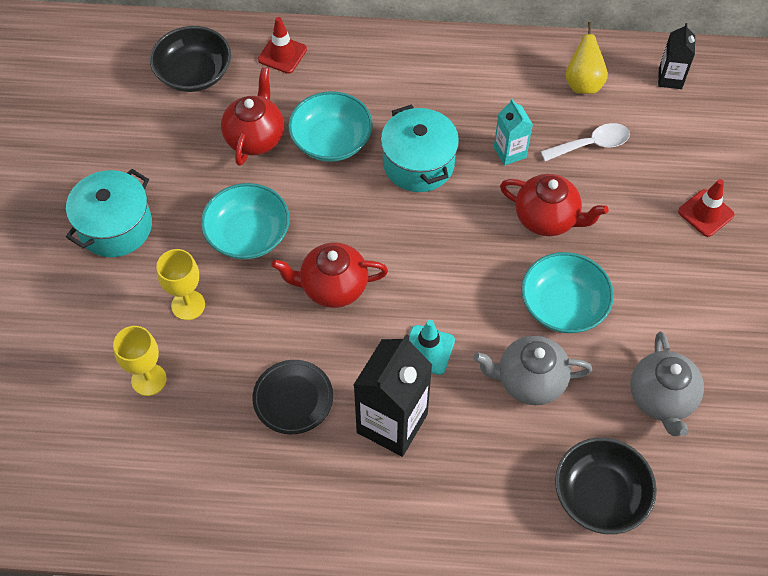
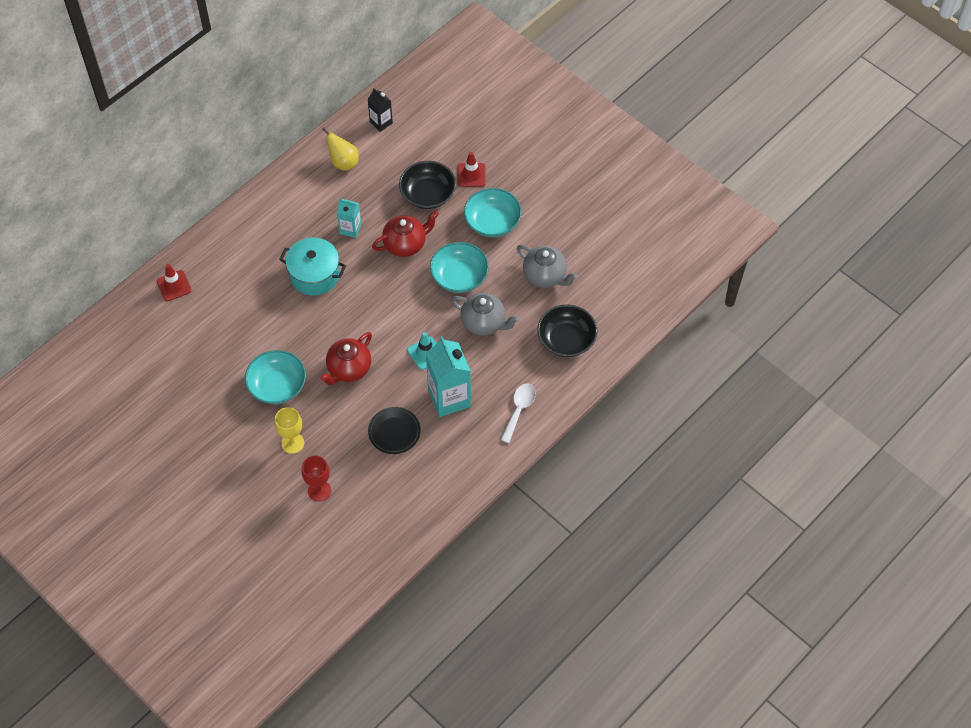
camera: 50 degrees left, 0 degrees up
(115, 227) = (207, 446): turquoise pot -> none
(149, 379) = (319, 490): yellow goblet -> red goblet
(194, 73) = (140, 338): black bowl -> black bowl (428, 194)
(255, 137) = (217, 339): red teapot -> none
(331, 140) = (257, 304): turquoise bowl -> turquoise bowl (492, 222)
(392, 423) = (449, 398): black carton -> turquoise carton
(529, 381) = (484, 323): grey teapot -> grey teapot turned 105 degrees counterclockwise
(591, 144) = (383, 189): white spoon -> white spoon (519, 410)

